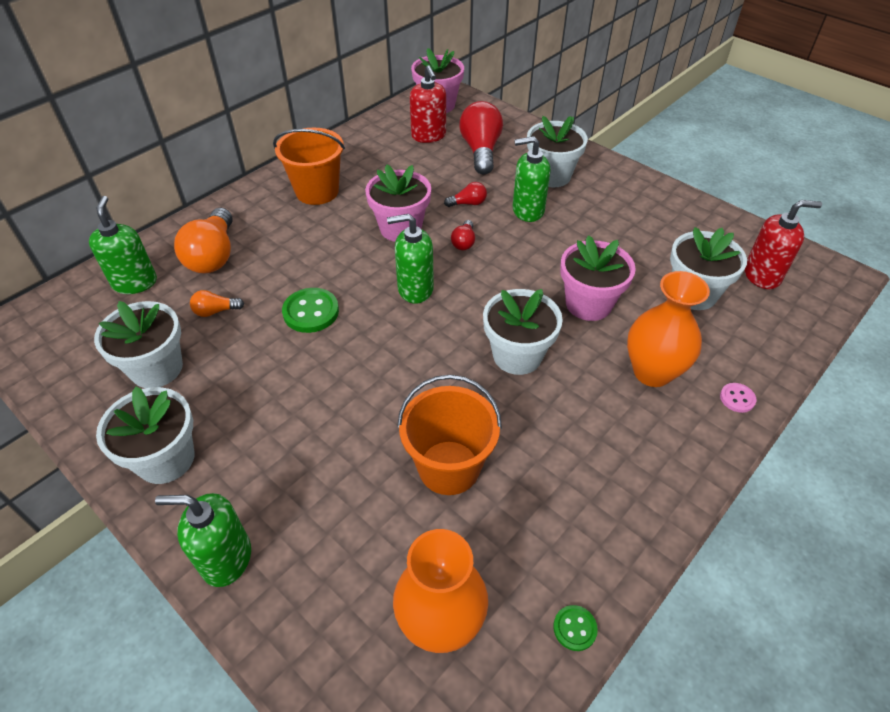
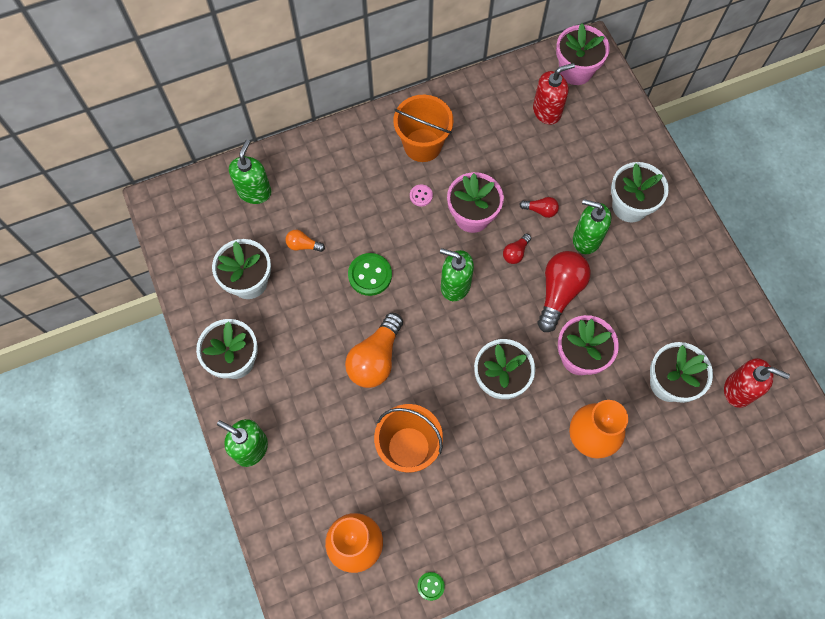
camera: 25 degrees right, 20 degrees up
(213, 255) = (318, 186): orange light bulb -> orange light bulb (375, 358)
(428, 136) = (547, 111): red soap dispenser -> red soap dispenser turned 120 degrees counterclockwise
(481, 151) = (584, 149): red light bulb -> red light bulb (559, 293)
(737, 398) = (637, 487): pink button -> pink button (421, 196)

